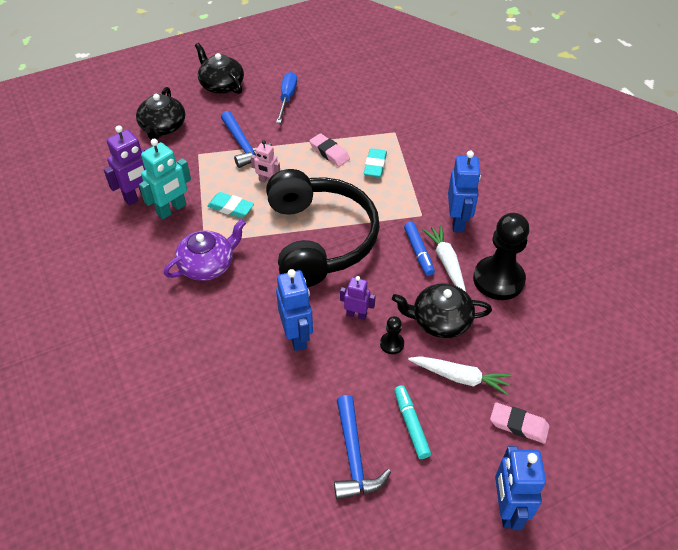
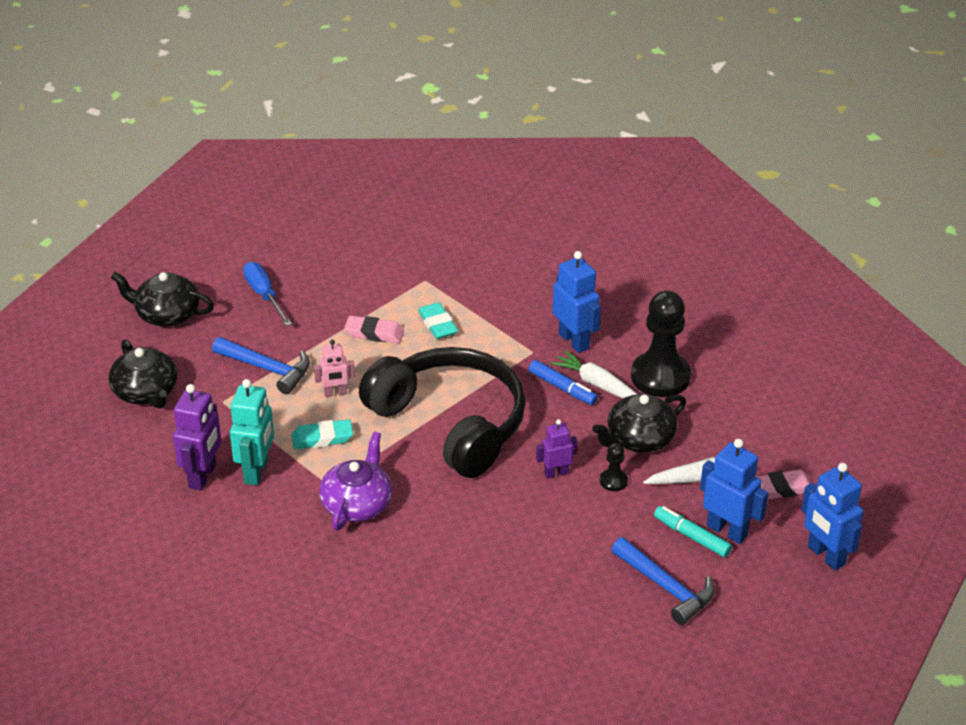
camera: 35 degrees left, 10 degrees down
(297, 336) = (517, 520): blue robot -> blue robot (727, 531)

